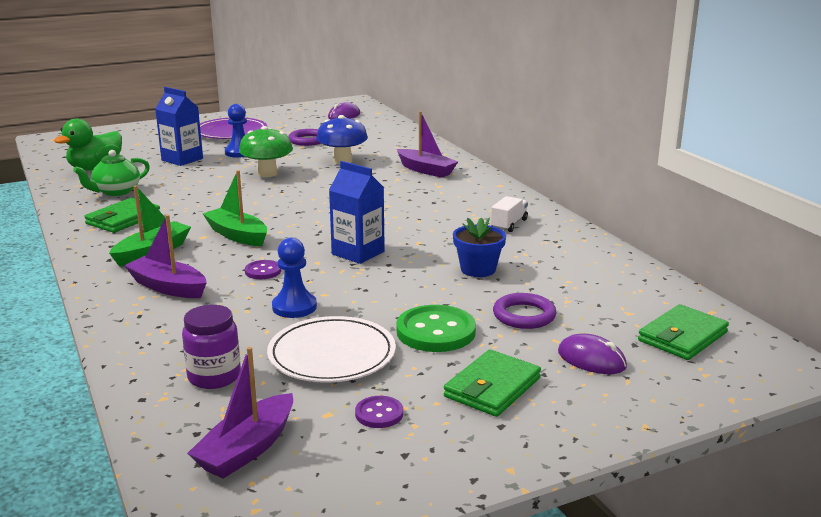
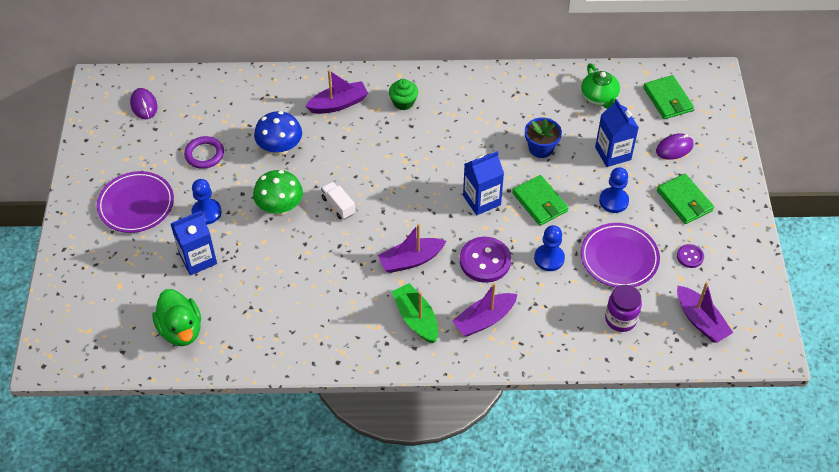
camera: 65 degrees left, 30 degrees up
(116, 191) = (259, 323): green teapot -> green teapot (599, 98)
(123, 219) = (333, 327): green wallet -> green wallet (539, 202)
(237, 235) = (411, 260): green boat -> purple boat
(263, 271) = (485, 261): purple button -> purple button, size x1.92
(332, 355) = (619, 258): white plate -> purple plate
(436, 331) = (613, 201): green button -> blue pawn
(463, 193) = (403, 102): none -> green cupcake
(509, 224) = (477, 102): white truck -> white truck (338, 206)
(524, 315) = (613, 153): purple ring -> blue carton

